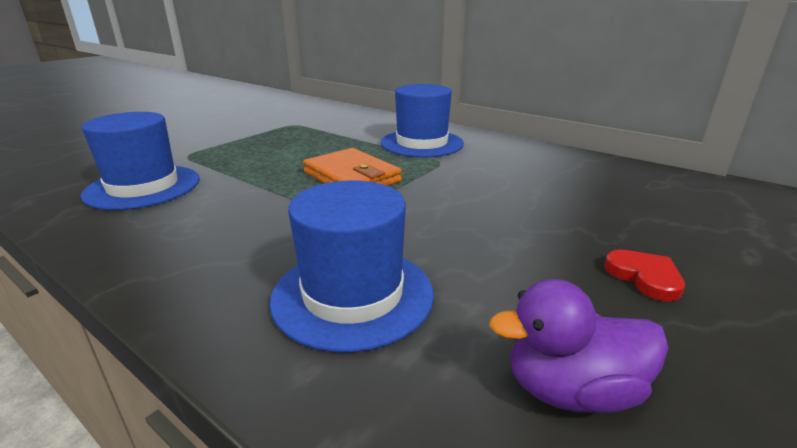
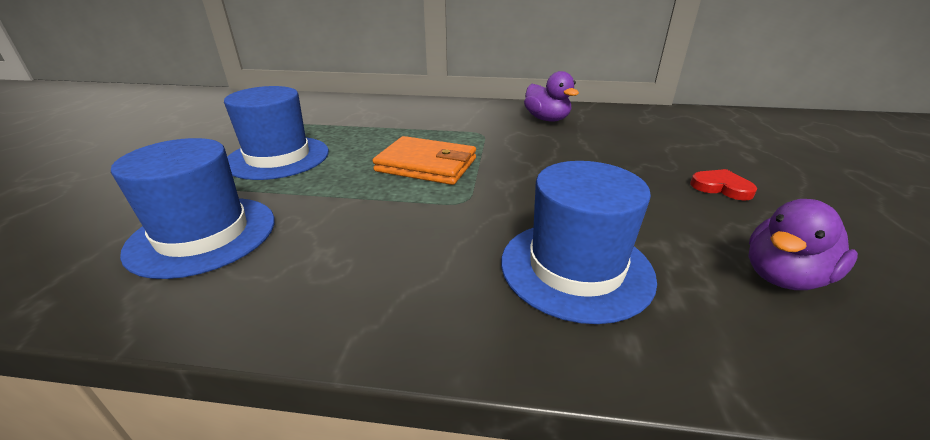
camera: 30 degrees left, 5 degrees up
(422, 143) = (443, 120): blue hat -> blue hat (278, 157)
(529, 162) = (547, 119): none -> purple duck

